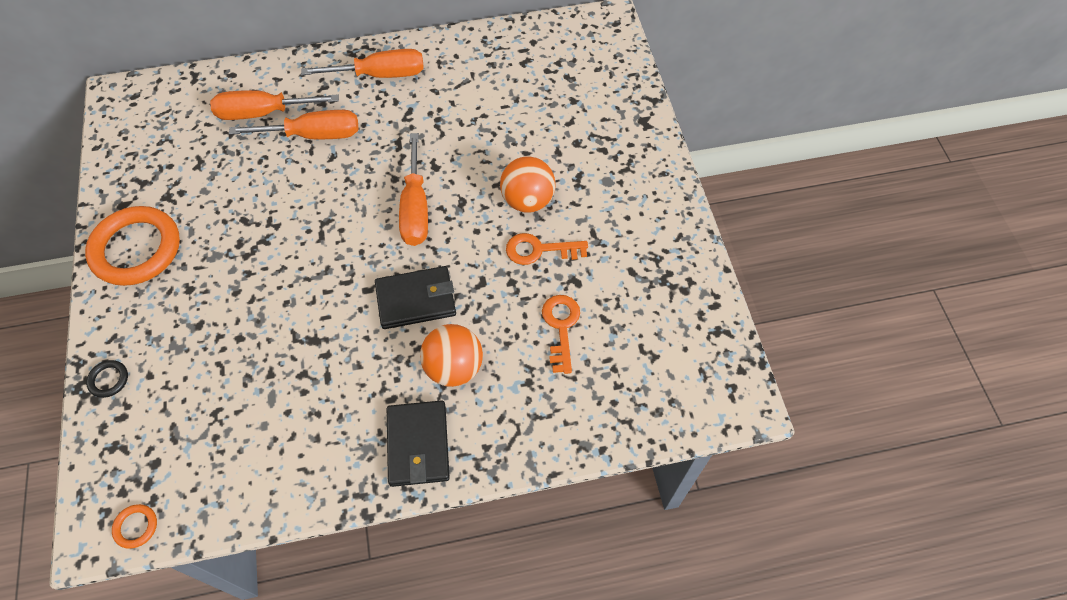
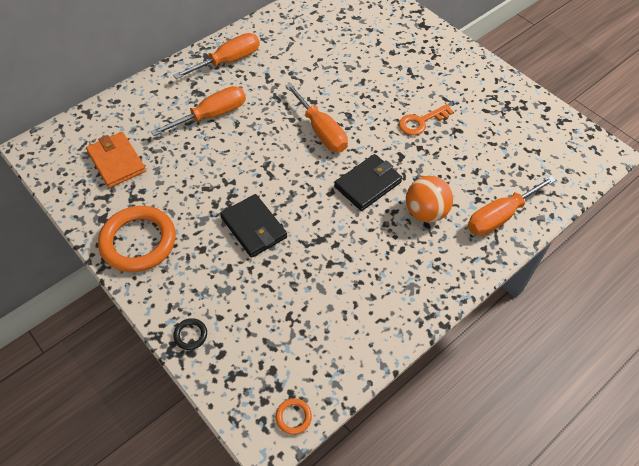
camera: 30 degrees left, 5 degrees down
(181, 147) = (116, 161): none -> orange wallet
(263, 113) = (162, 116): orange screwdriver -> orange screwdriver (500, 216)
(418, 445) = (442, 267): black wallet -> black wallet (254, 228)
(527, 200) = (390, 97): orange ball -> none
(561, 327) = (471, 159): orange key -> none

